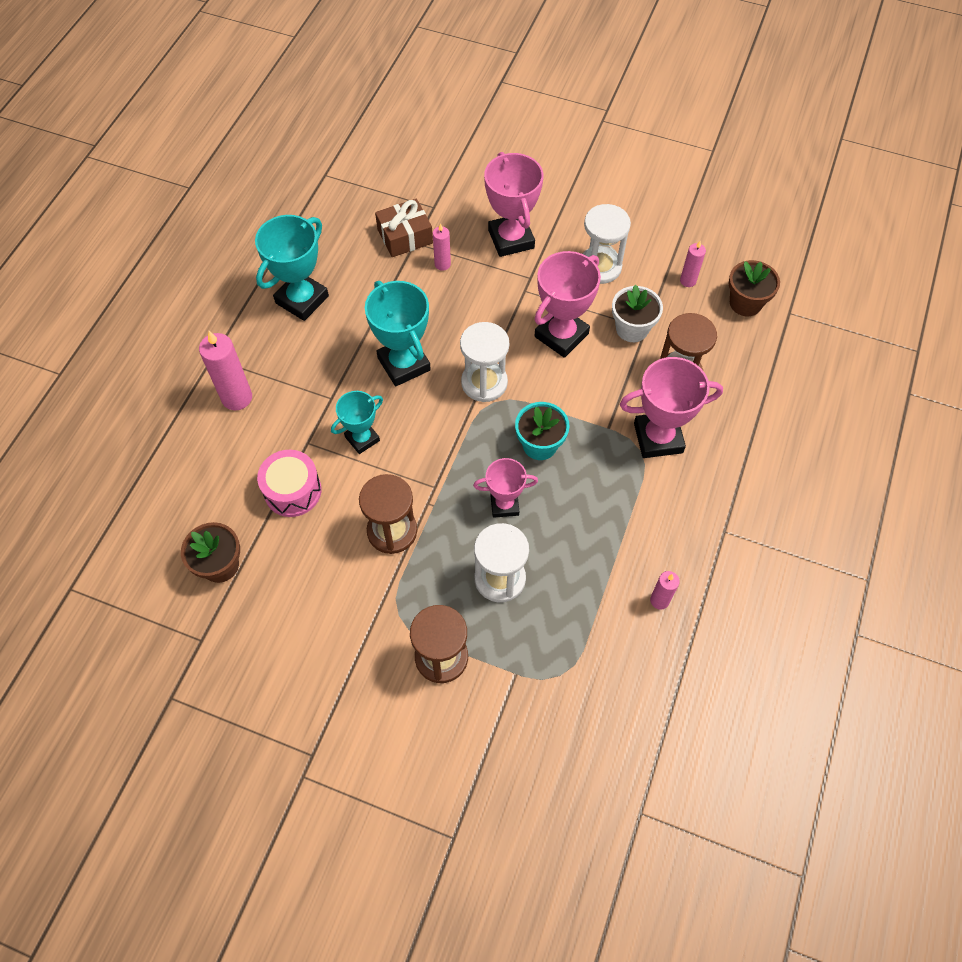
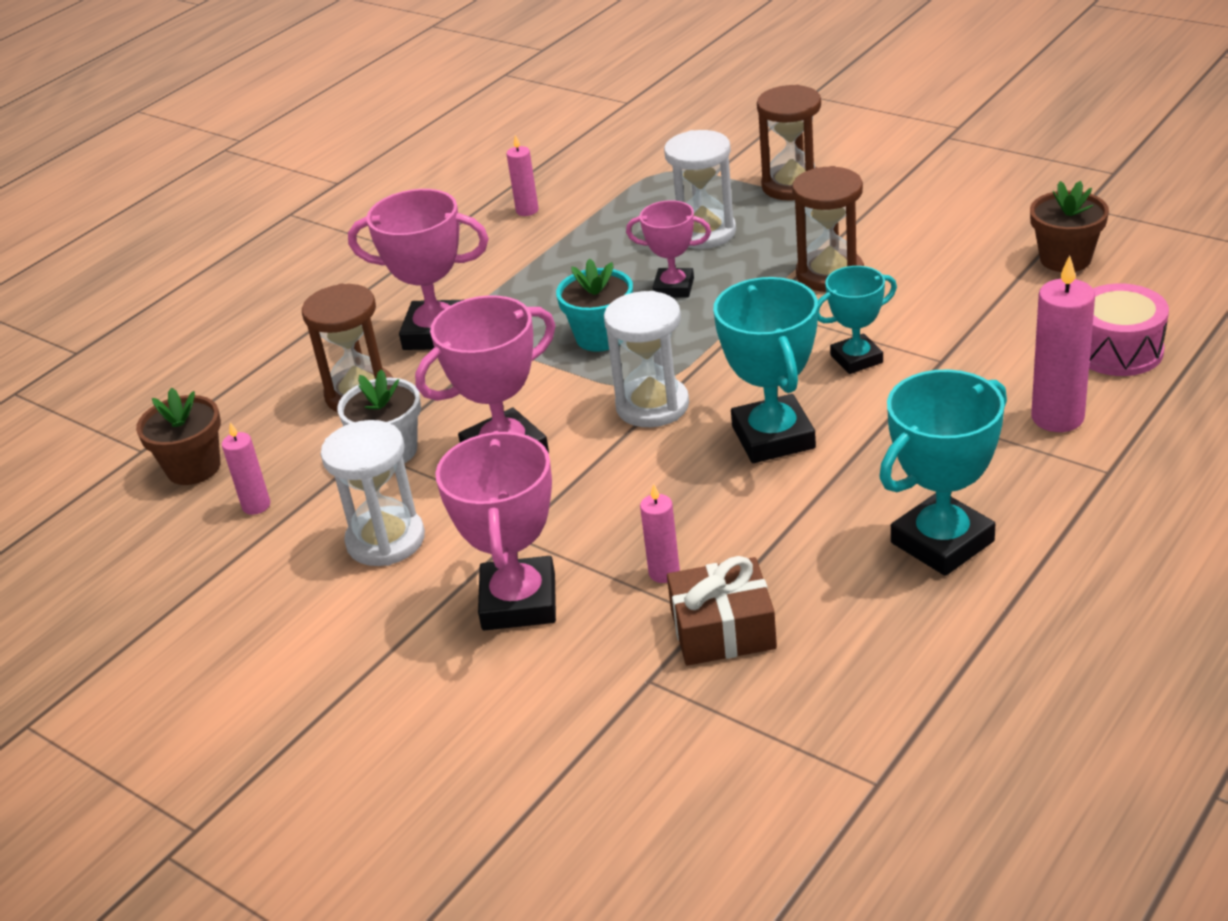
camera: 160 degrees left, 25 degrees down
(292, 491) = (965, 315): pink drum -> pink drum (1118, 350)

